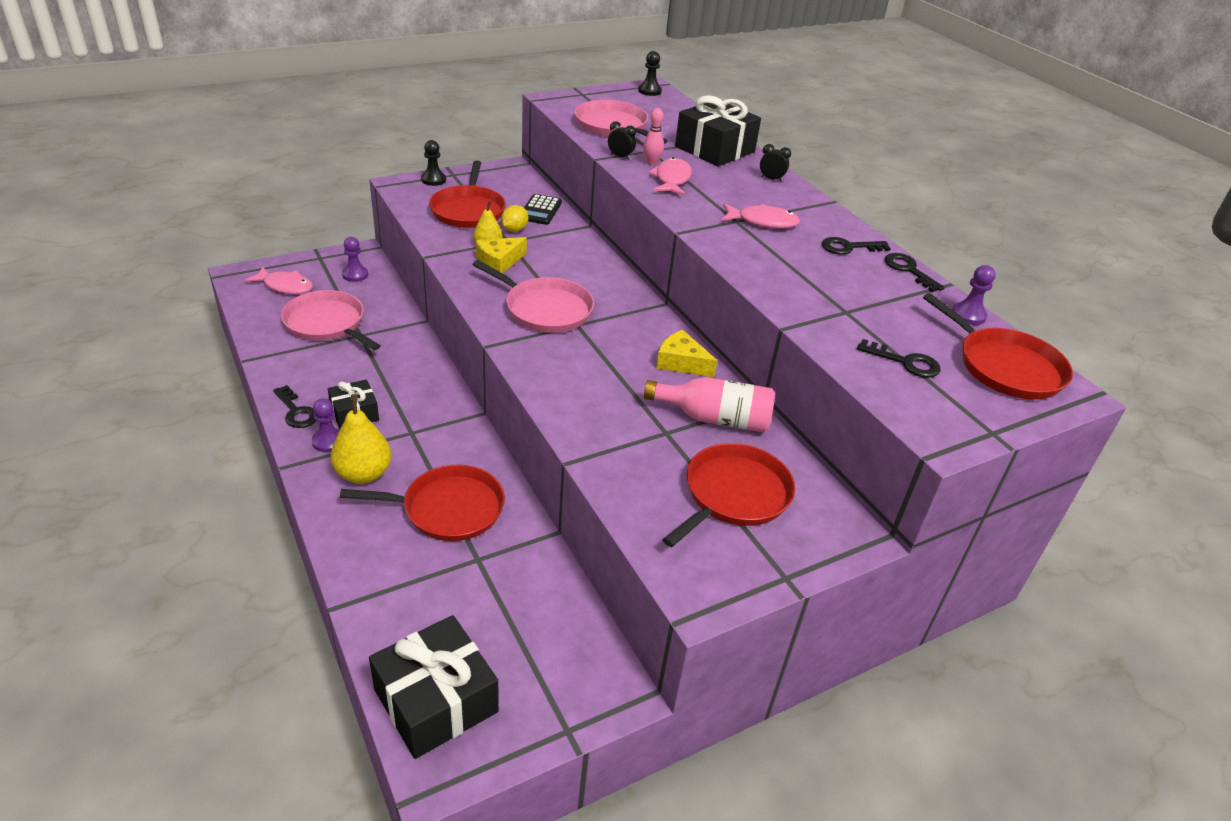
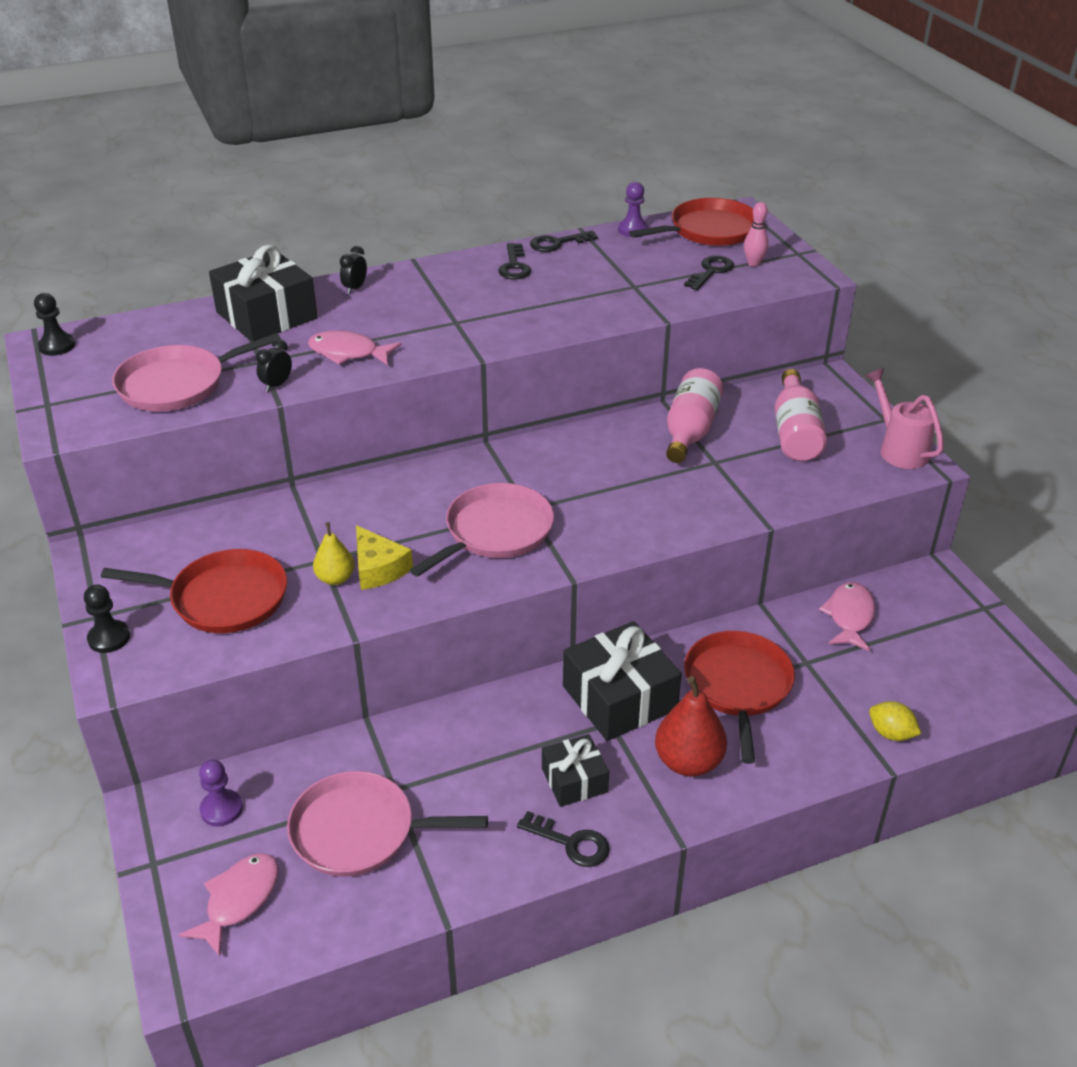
camera: 80 degrees left, 0 degrees up
(296, 411) = (571, 843): black key -> black key turned 60 degrees clockwise
(327, 324) = (360, 831): pink pan -> pink pan turned 45 degrees clockwise
(328, 441) = (631, 801): purple pawn -> none
(363, 474) = (688, 762): yellow pear -> red pear
(436, 700) = (978, 688): black gift -> black gift (619, 698)
(514, 229) = (292, 553): yellow lemon -> yellow lemon (891, 733)
(540, 210) = (240, 528): black calculator -> none
(651, 163) = (299, 363): pink bowling pin -> pink bowling pin (753, 263)
(681, 362) = (599, 441): yellow cheese -> none
(725, 582) = (899, 449): none -> pink watering can
(733, 495) = (795, 433): red pan -> pink bottle
(763, 222) = (459, 306): pink fish -> pink fish (849, 616)

